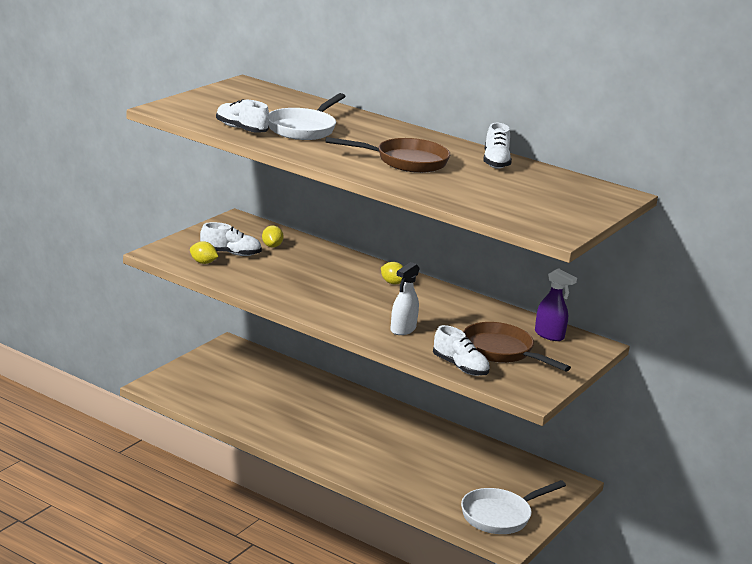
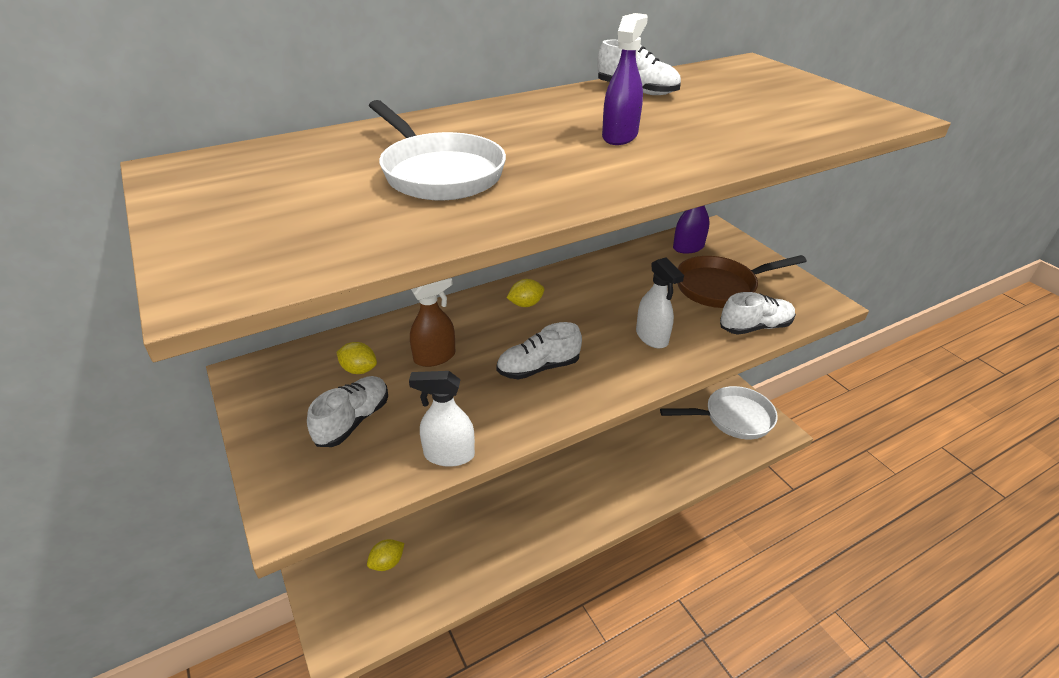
camera: 60 degrees left, 15 degrees up
(203, 262) = (362, 464): yellow lemon -> yellow lemon (387, 562)
(230, 282) = (448, 455): none -> white spray bottle
(241, 129) = (400, 228): white shoe -> white shoe (538, 368)
(305, 264) = (435, 357): none -> brown spray bottle
(405, 161) = (620, 136): brown pan -> purple spray bottle
(500, 516) = (733, 418): white pan -> white pan turned 90 degrees counterclockwise

